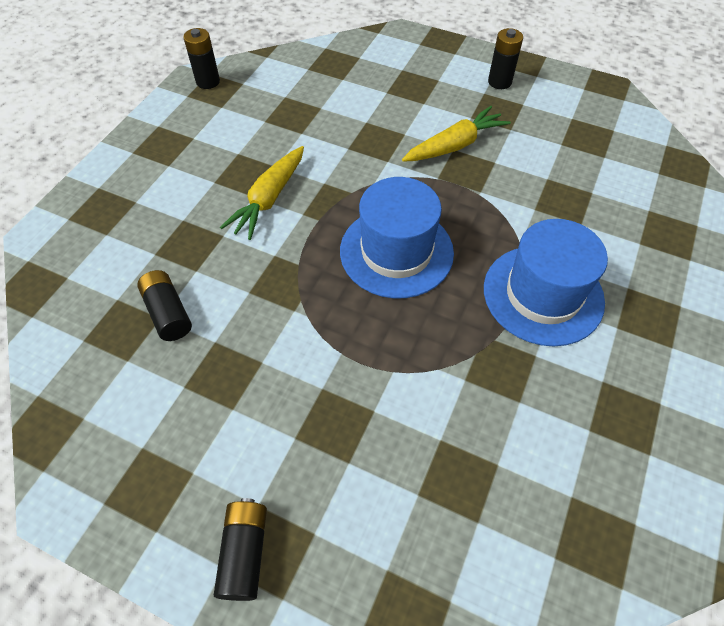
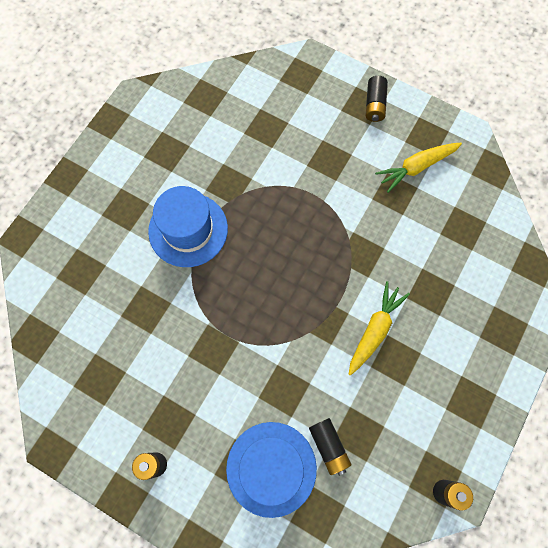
camera: 175 degrees left, 15 degrees up
(168, 313) = (435, 236): black battery -> black battery (329, 446)
(396, 251) = (281, 272): blue hat -> blue hat (271, 468)
(455, 145) = (217, 378): yellow carrot -> yellow carrot (416, 167)

